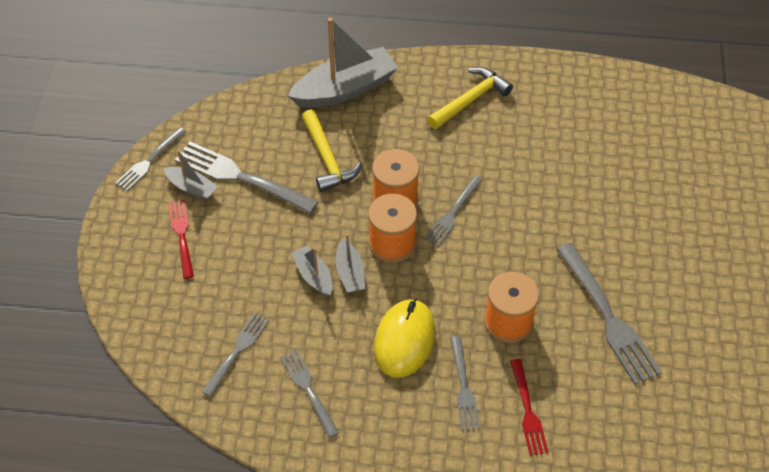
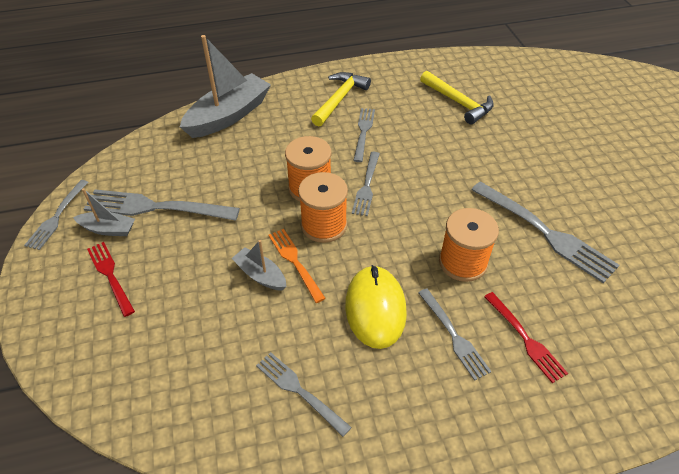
camera: 20 degrees left, 5 degrees down
(237, 351) = (207, 374): grey fork -> grey fork (363, 132)
(327, 159) = (234, 172): yellow hammer -> yellow hammer (458, 102)
(350, 273) = (295, 262): grey boat -> orange fork

